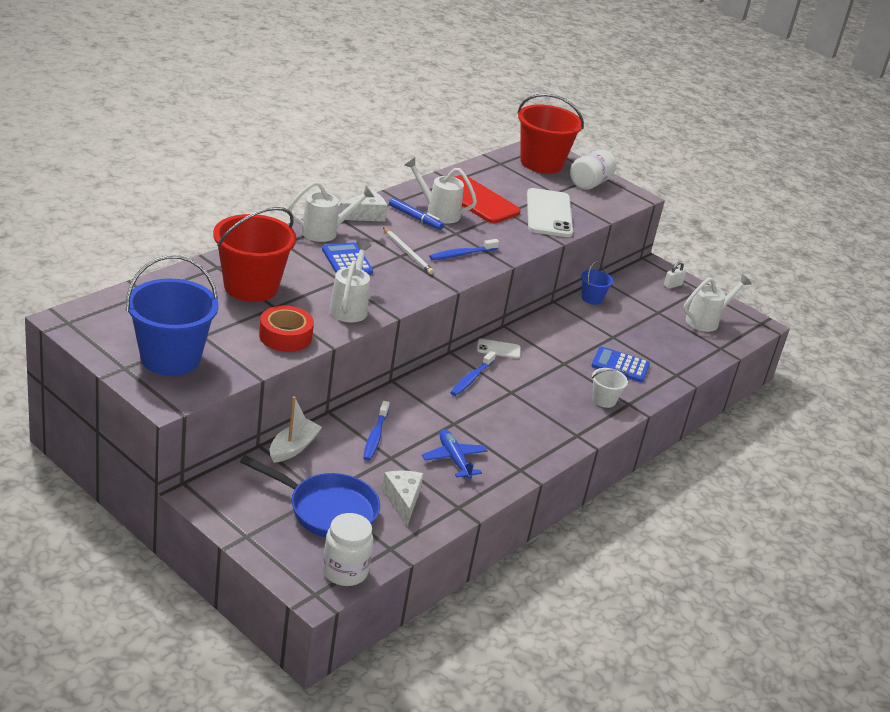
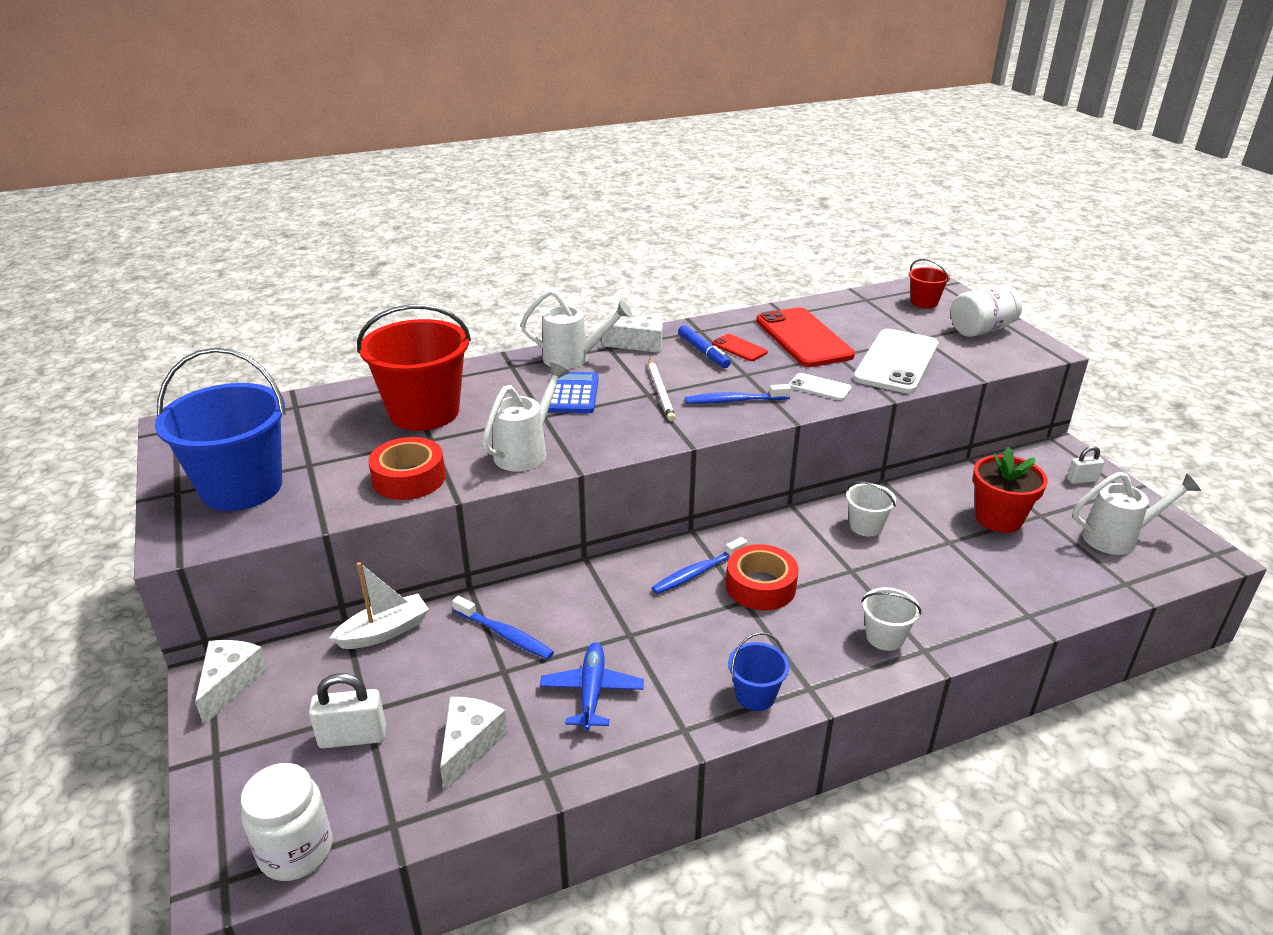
camera: 30 degrees right, 0 degrees up
(216, 496) = (230, 684): none -> white cheese
(327, 510) = (353, 737): blue pan -> white padlock
(375, 436) = (505, 634): blue toothbrush -> blue toothbrush turned 90 degrees counterclockwise
(438, 212) = (739, 348): white watering can -> red phone
(498, 349) = (763, 536): white phone -> white phone (820, 387)
(515, 381) = (760, 586): none -> red tape
(541, 163) = (924, 302): red bucket -> red bucket, size x0.47
(558, 333) = (866, 526): none -> white bucket
(592, 298) = (944, 484): blue bucket -> blue bucket (755, 695)
(620, 365) = (939, 586): blue calculator -> none
(635, 318) = (998, 518): none -> red flower pot

